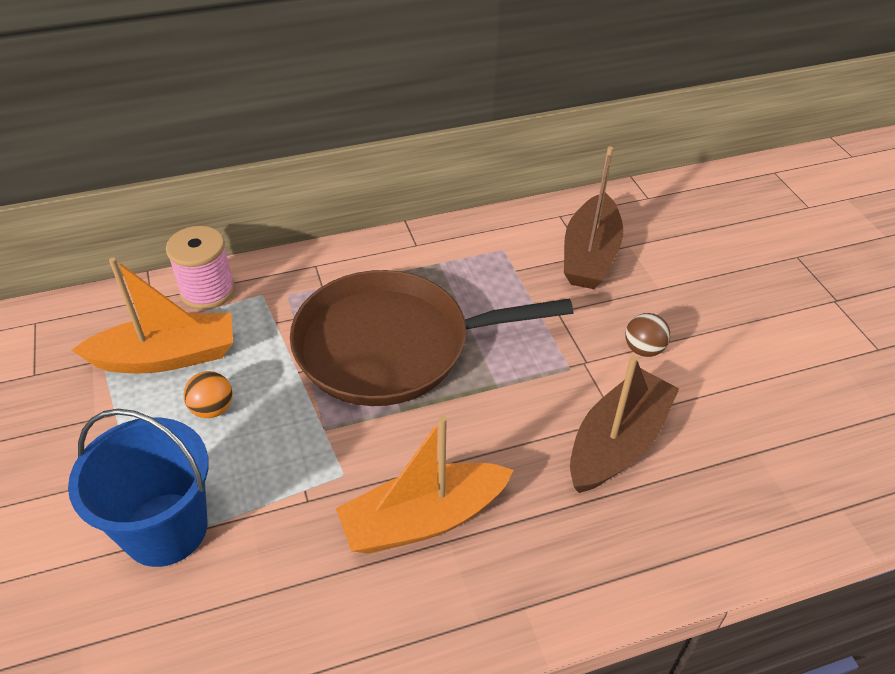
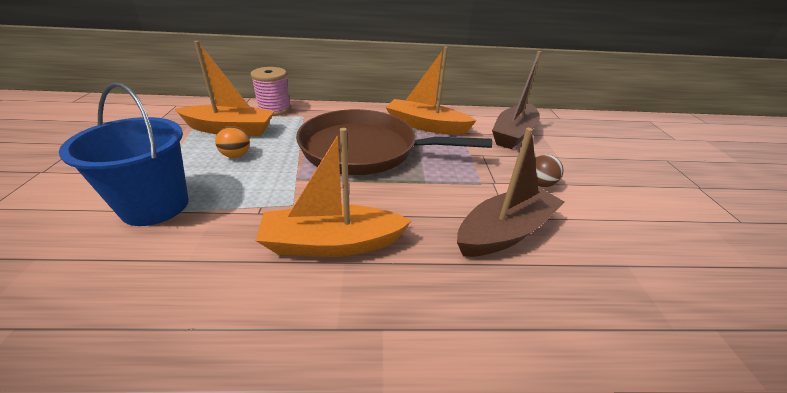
camera: 15 degrees right, 10 degrees down
(459, 269) = (426, 126): none -> orange boat

